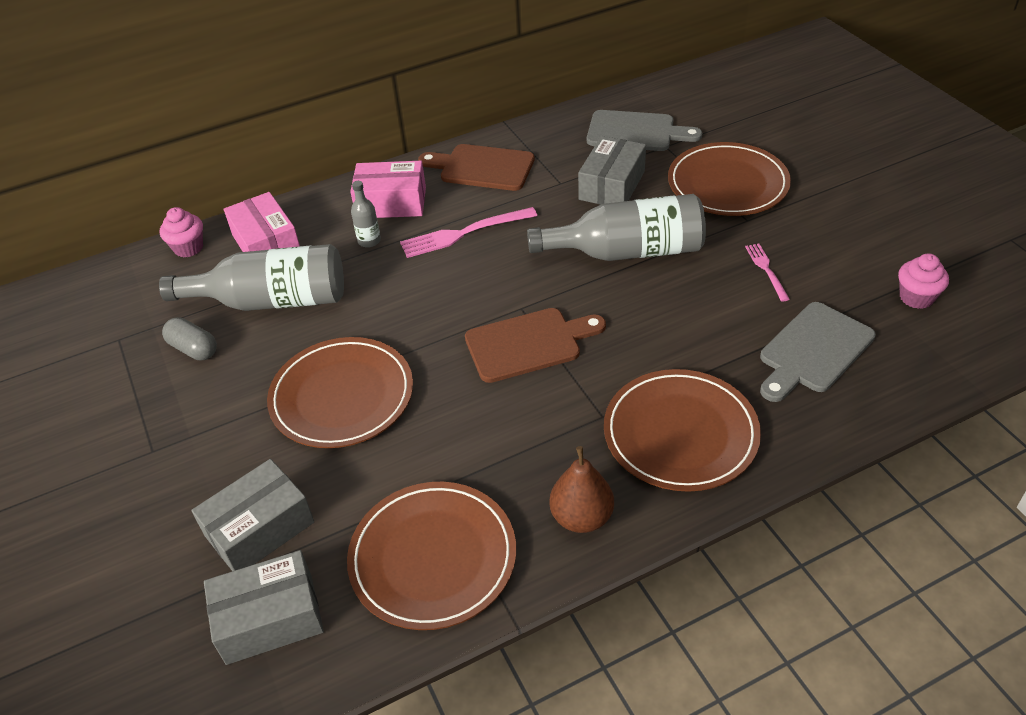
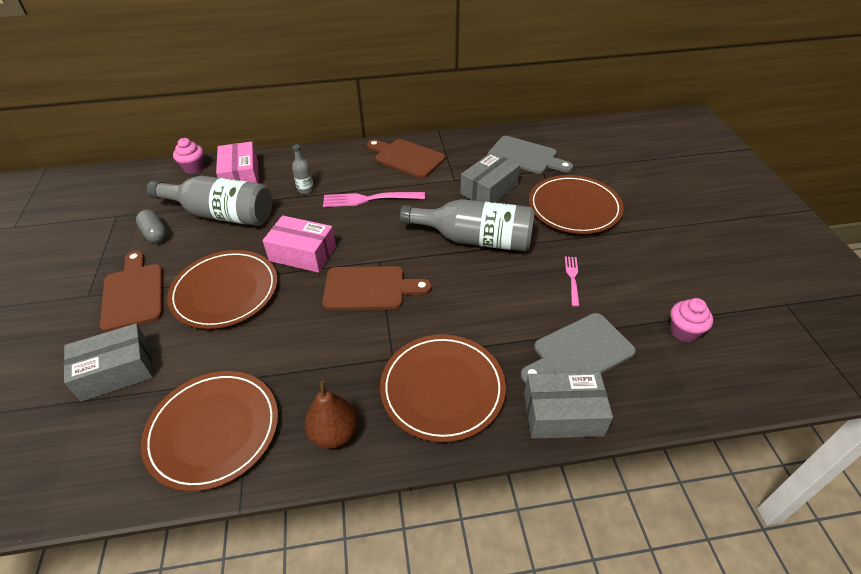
camera: 15 degrees right, 0 degrees up
(216, 431) = (133, 293): none -> brown cutting board
(270, 619) = (81, 441): grey box -> grey box (563, 414)
(391, 203) = (334, 168): pink box -> pink box (302, 254)

